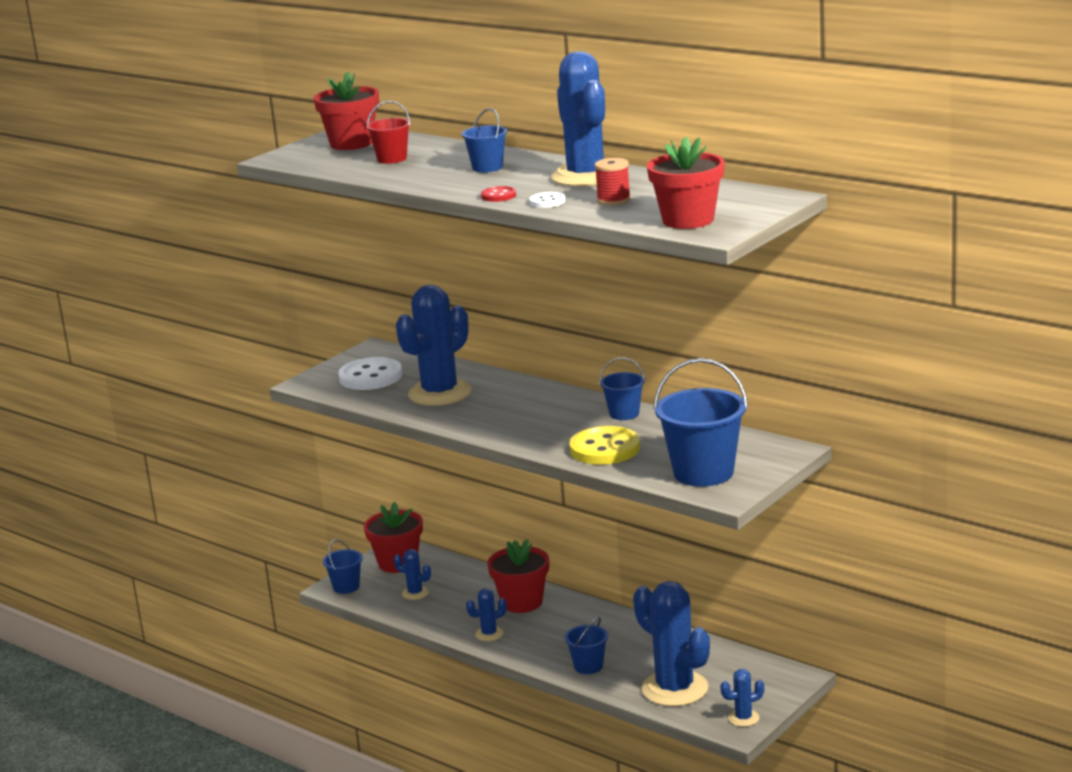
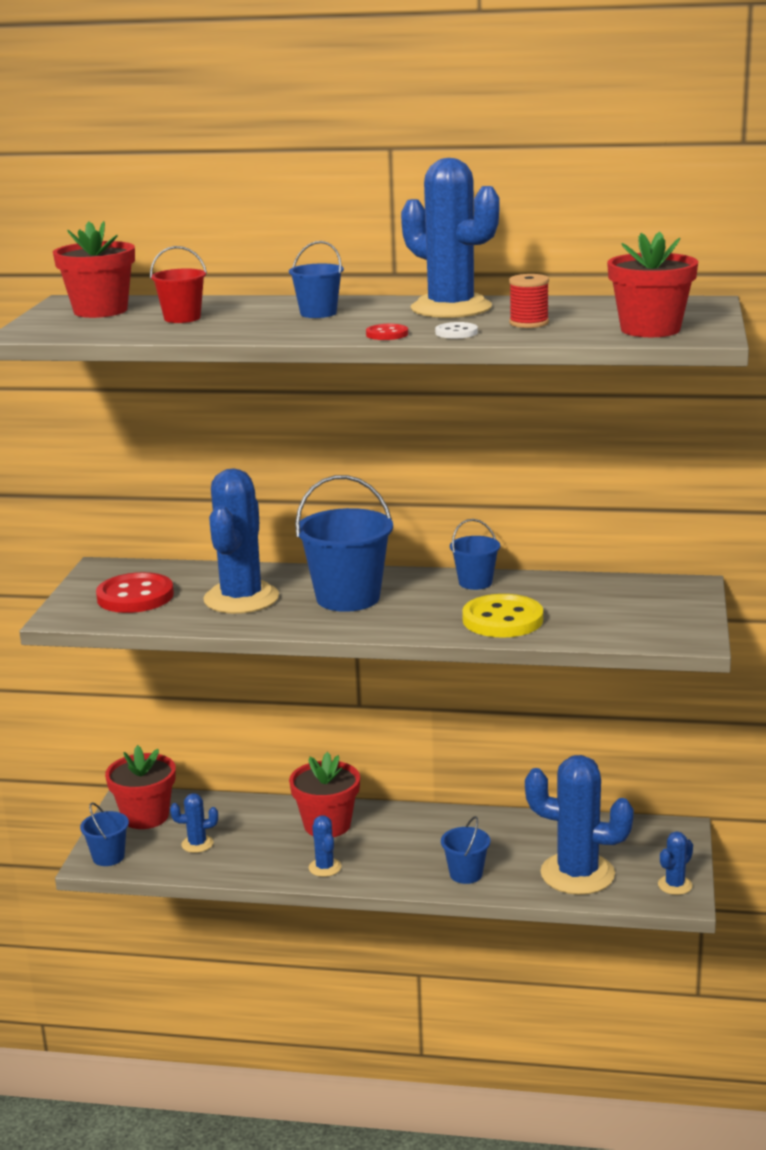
camera: 30 degrees left, 0 degrees up
(370, 377) = (135, 596): white button -> red button
(489, 634) = (325, 867): blue cactus -> blue cactus turned 60 degrees counterclockwise
(703, 473) = (637, 623): blue bucket -> blue bucket (348, 598)

